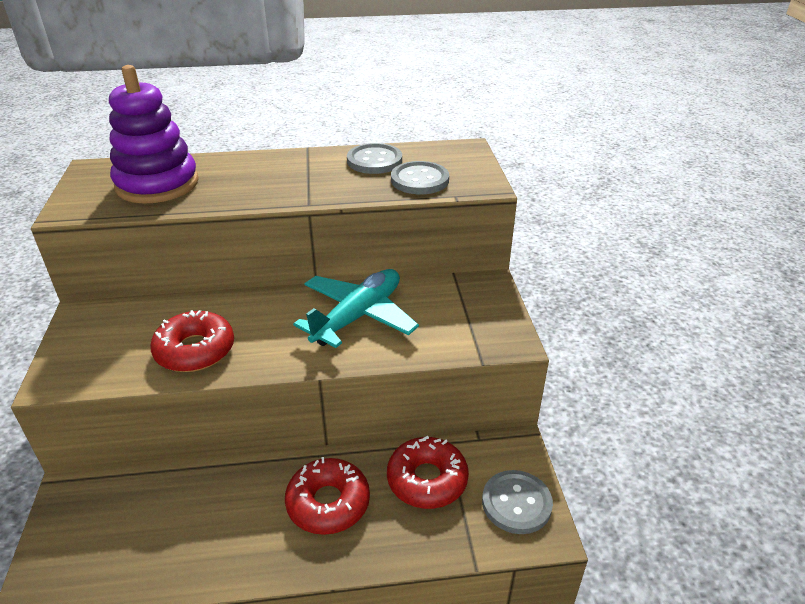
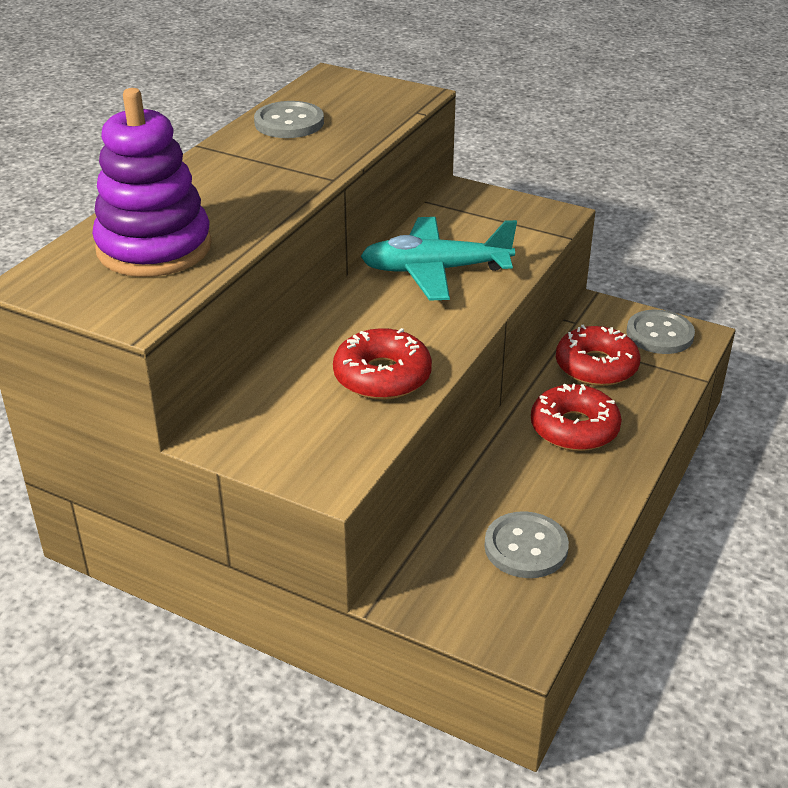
camera: 55 degrees left, 0 degrees up
(358, 316) = (435, 270): turquoise plane -> turquoise plane turned 75 degrees counterclockwise
(419, 180) = (363, 116): grey button -> grey button (526, 547)

